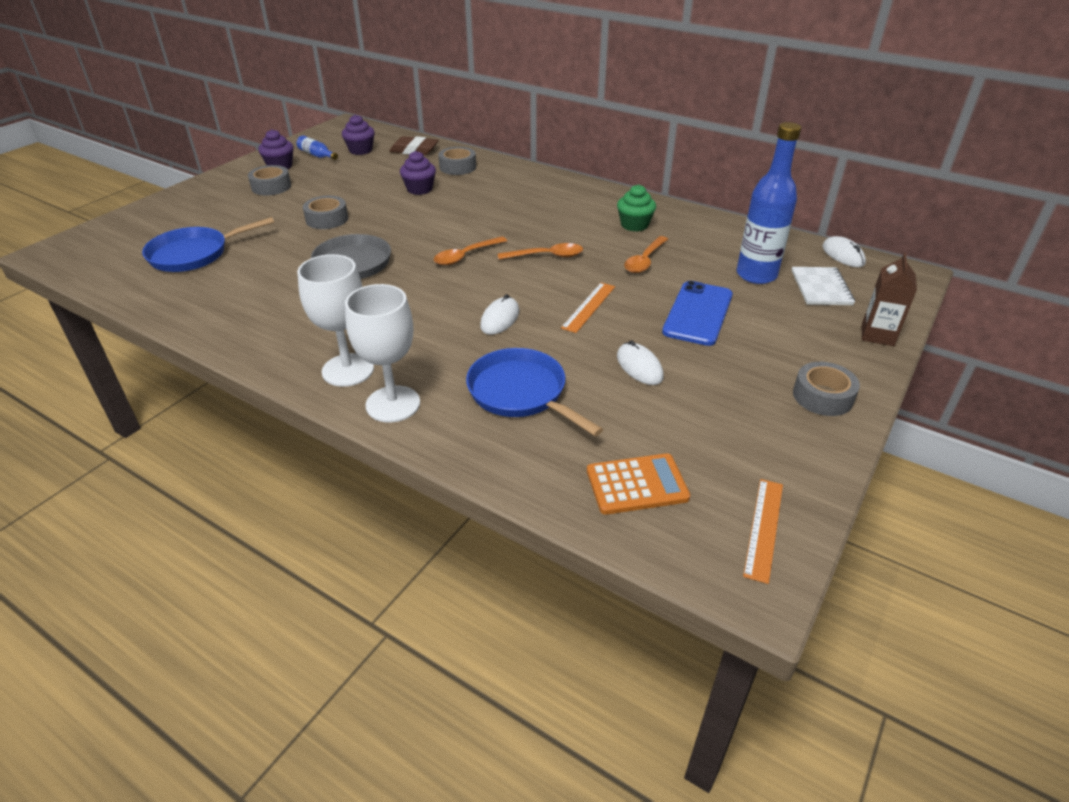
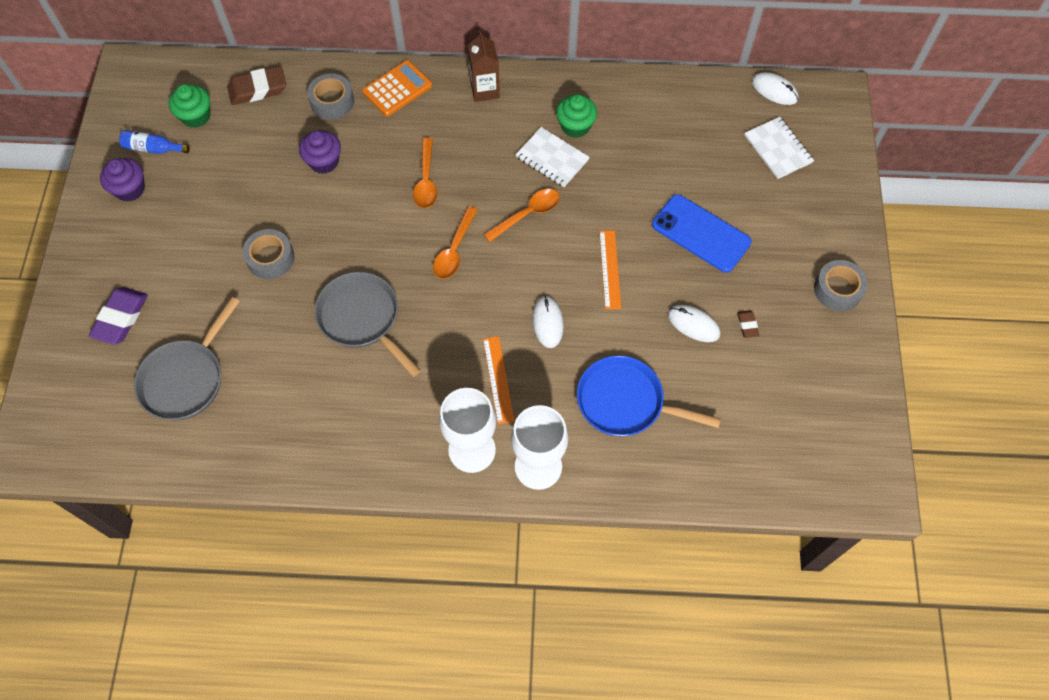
camera: 30 degrees left, 25 degrees up
(194, 254) = (186, 378): blue pan -> grey pan
(196, 214) = (121, 318): none -> purple eraser
(271, 187) = (157, 231): grey tape -> none
(360, 150) = (196, 116): purple cupcake -> green cupcake
(597, 235) = (552, 158): none -> white notebook
(637, 484) = (761, 448): orange calculator -> orange calculator (397, 89)
(645, 260) = (617, 179): orange spoon -> orange spoon (426, 180)
(697, 387) = (747, 325): none -> brown eraser
(698, 313) = (701, 233): blue phone -> blue phone turned 45 degrees counterclockwise
(756, 275) = (719, 155): blue bottle -> none
(764, 528) = (858, 442): orange ruler -> orange ruler (498, 379)
(877, 335) = (845, 193): brown carton -> brown carton (485, 90)

